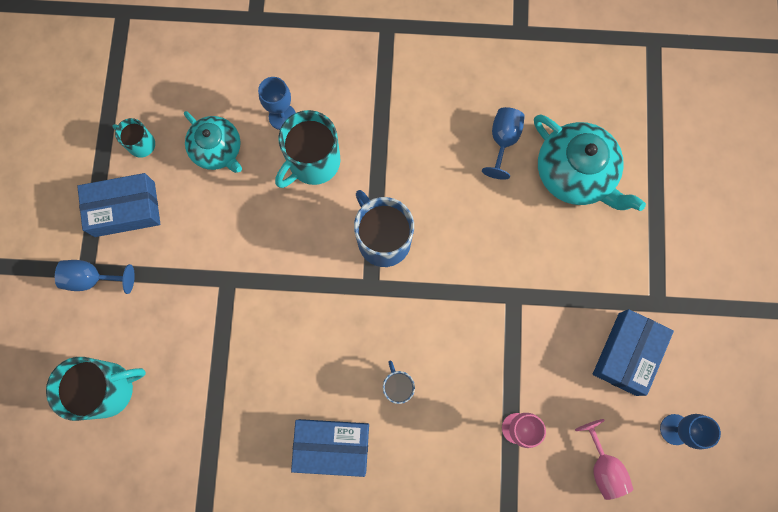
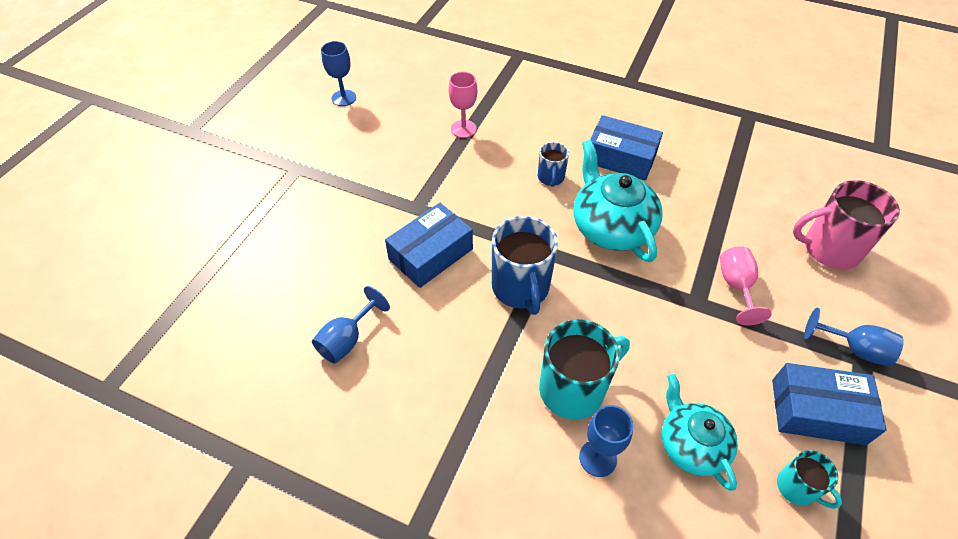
camera: 160 degrees left, 25 degrees down
(108, 389) = (829, 249): turquoise mug -> pink mug
(575, 173) = (294, 284): turquoise teapot -> turquoise teapot (611, 227)
(603, 466) = (411, 94): pink goblet -> pink goblet (736, 286)
(627, 354) = (346, 145): blue box -> blue box (431, 254)

